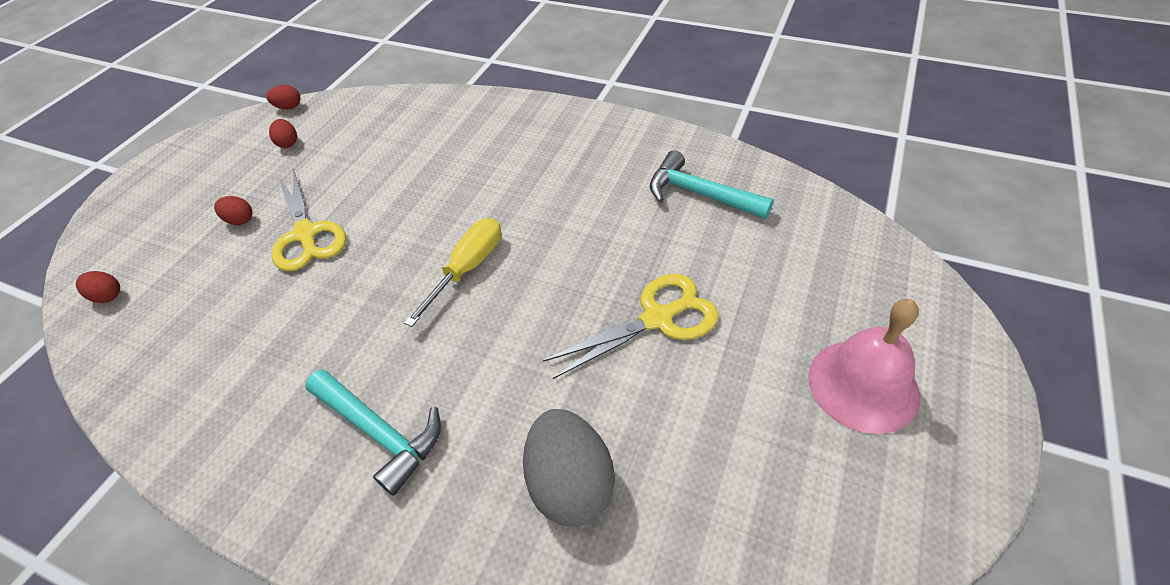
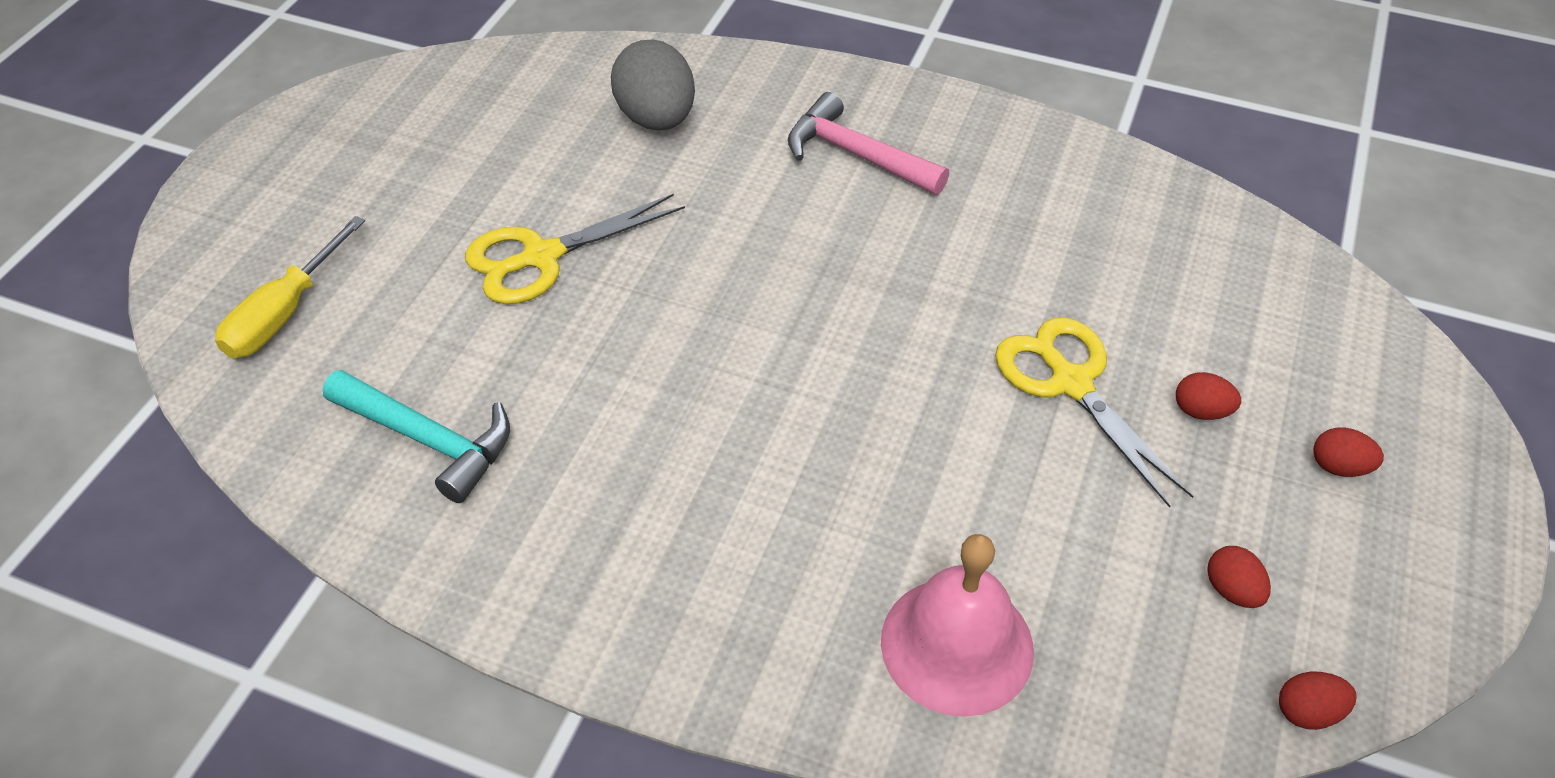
camera: 175 degrees right, 0 degrees up
(107, 296) = (1307, 295): red egg -> red egg (1339, 467)
(380, 432) = (856, 155): turquoise hammer -> pink hammer
(467, 269) = (797, 324): yellow screwdriver -> yellow screwdriver (285, 313)
(863, 385) = (335, 190): pink bell -> pink bell (957, 645)

